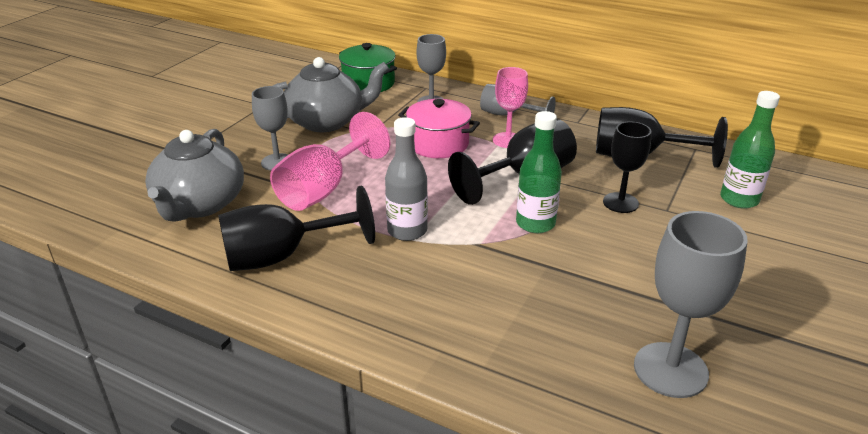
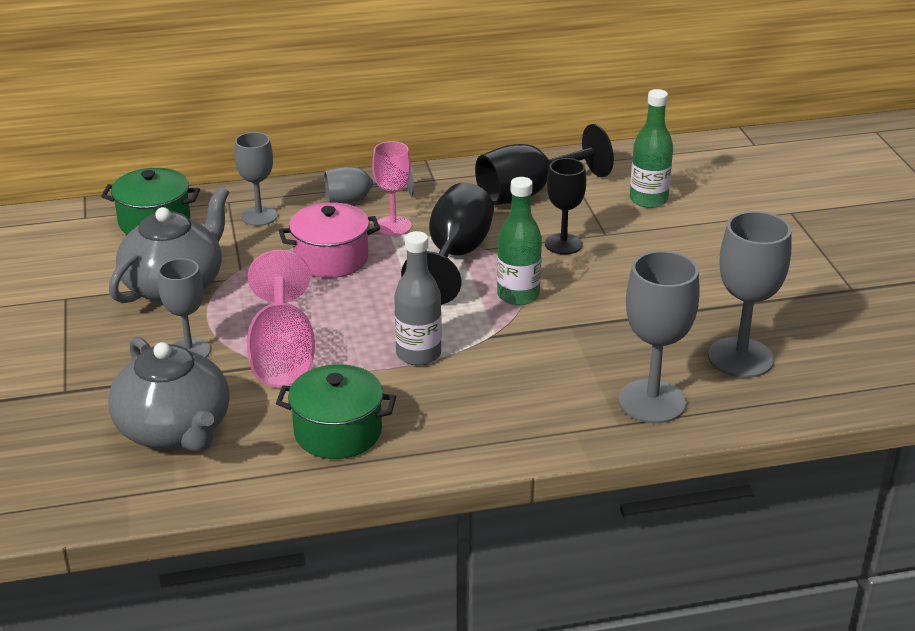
camera: 40 degrees left, 0 degrees up
(282, 256) = (338, 432): black goblet -> green pot
(537, 363) = (652, 402): none -> grey goblet

